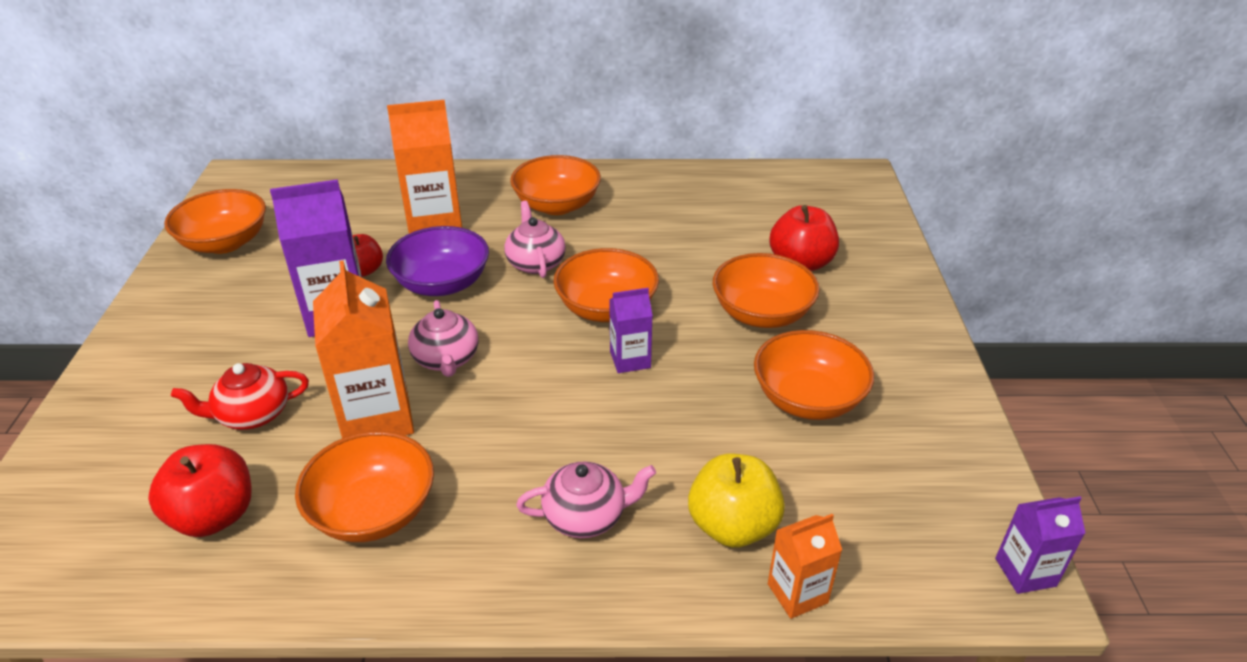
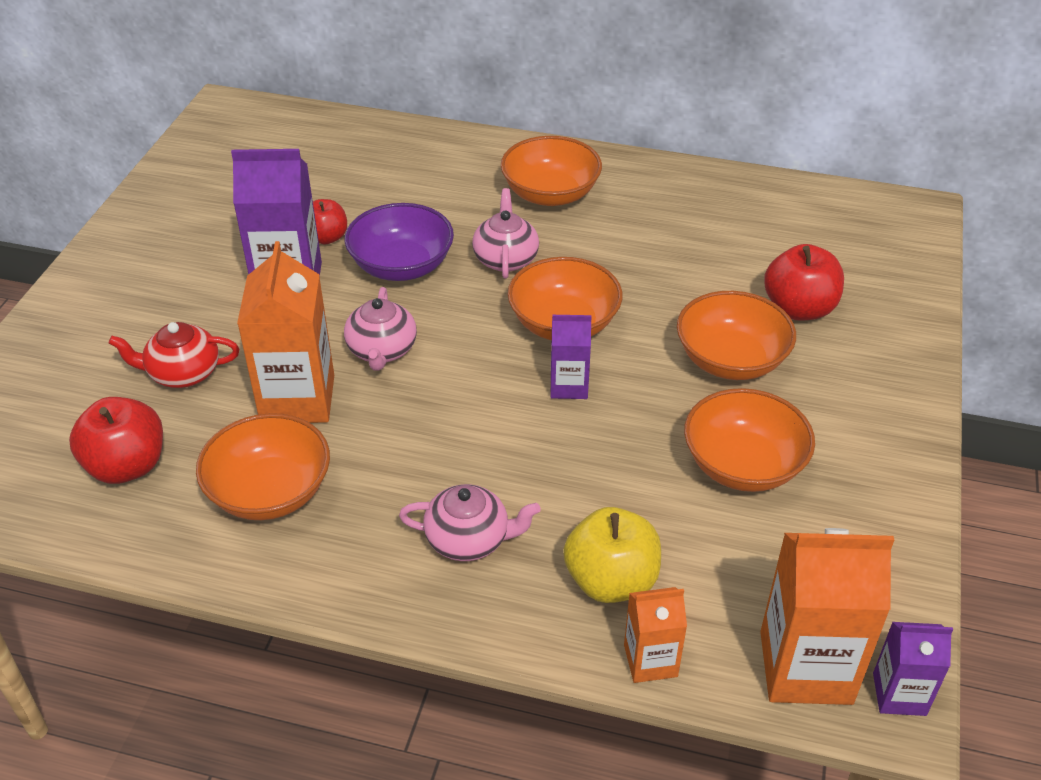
camera: 15 degrees right, 5 degrees up
(225, 243) = (198, 183): orange bowl -> none
(435, 224) = (413, 196): orange carton -> orange carton (805, 667)

